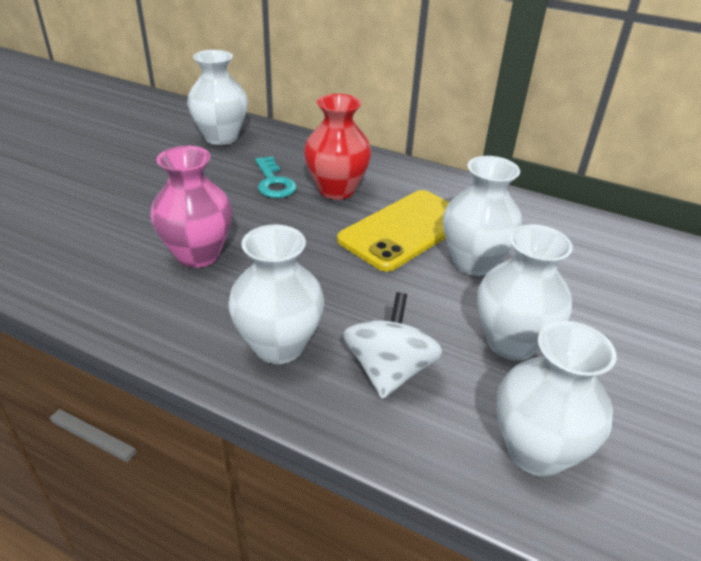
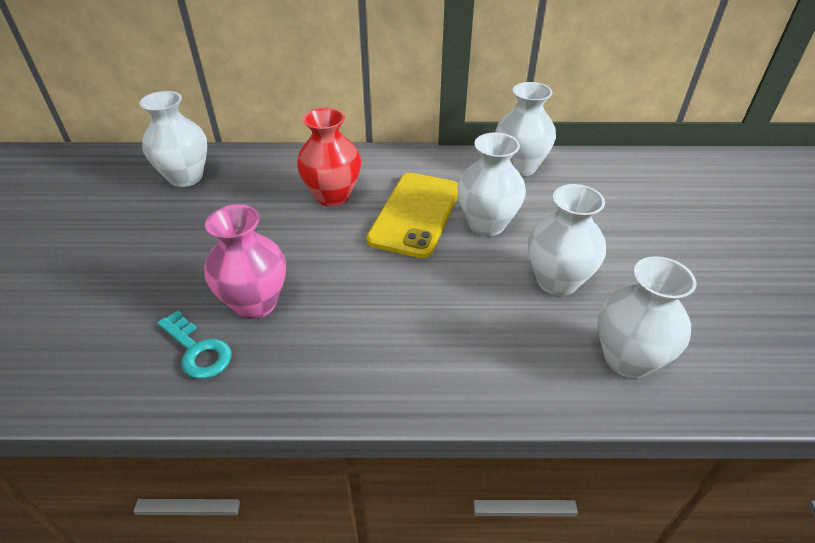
camera: 25 degrees left, 5 degrees up
(273, 182) = (271, 207): turquoise key -> turquoise key (197, 350)
(279, 346) = (390, 358): white vase -> white vase (519, 167)
(389, 371) = (489, 342): white spinning top -> none

